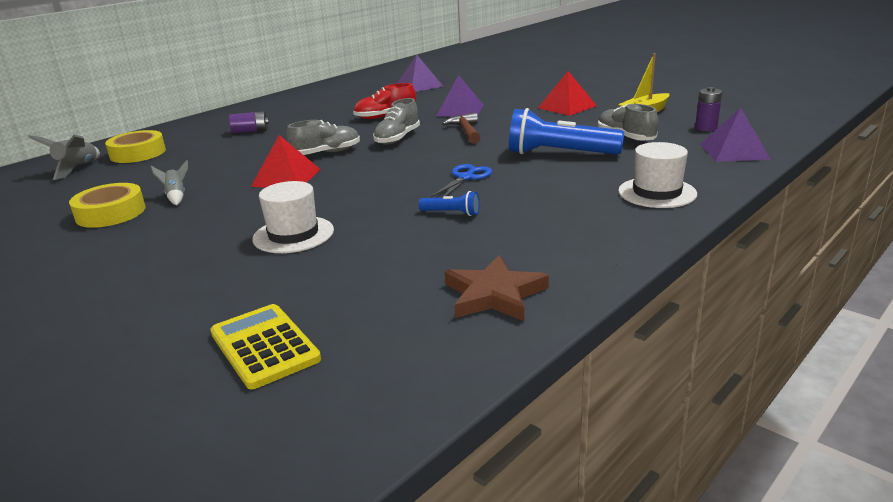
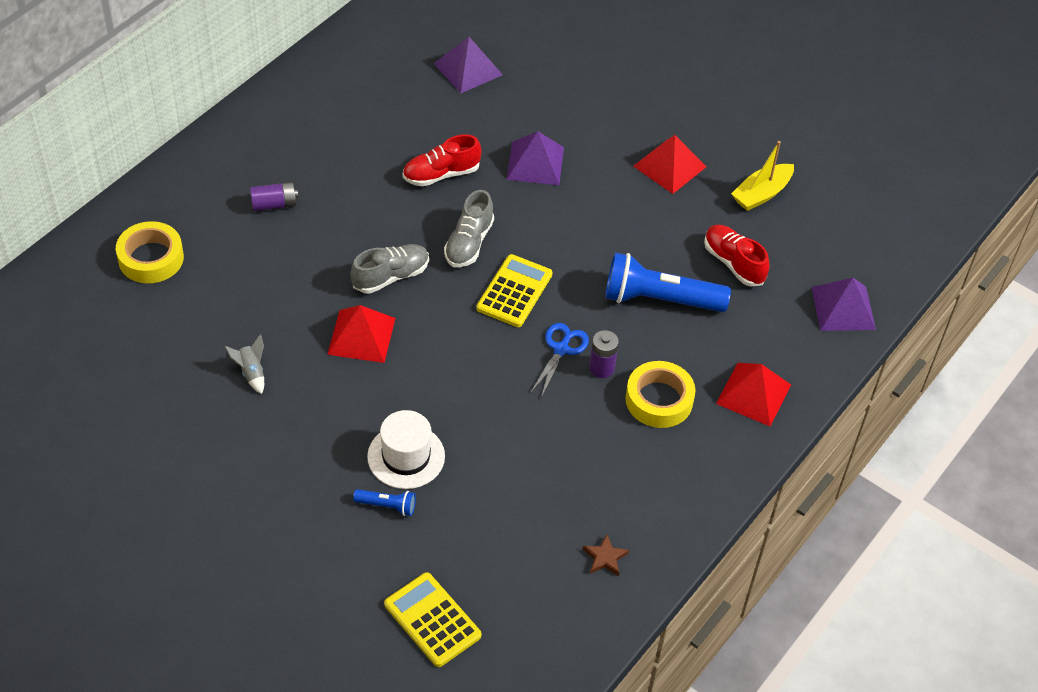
camera: 10 degrees left, 25 degrees up
(78, 169) = (95, 296): grey rocket -> none
(110, 213) = (193, 404): yellow tape -> yellow tape (659, 400)
(429, 155) = (514, 291): none -> yellow calculator
(451, 213) = (554, 423): blue flashlight -> blue flashlight (387, 506)
(466, 131) = (549, 229): brown hammer -> none
(494, 294) = (605, 557): brown star -> brown star, size x0.53
(625, 137) = (733, 263): grey shoe -> red shoe
(657, 192) = (753, 394): white hat -> red pyramid
(706, 128) = (825, 245): purple battery -> purple battery (601, 368)

